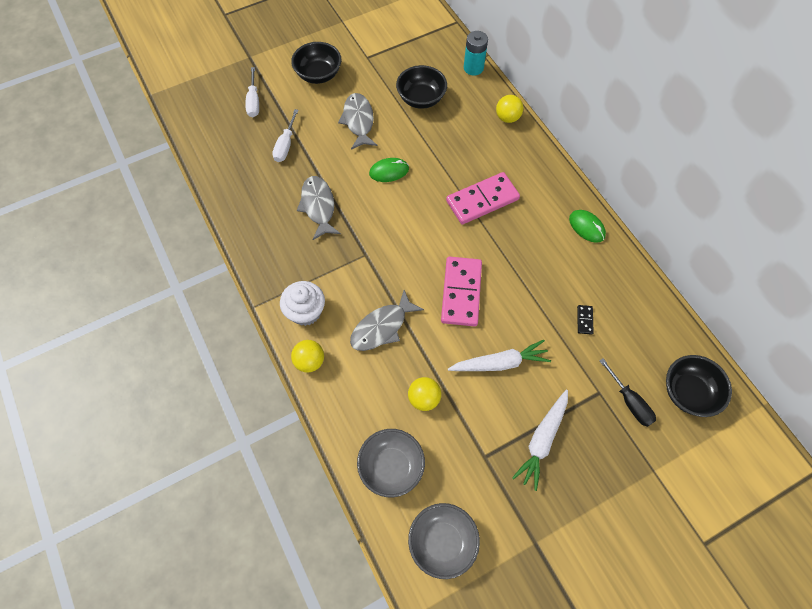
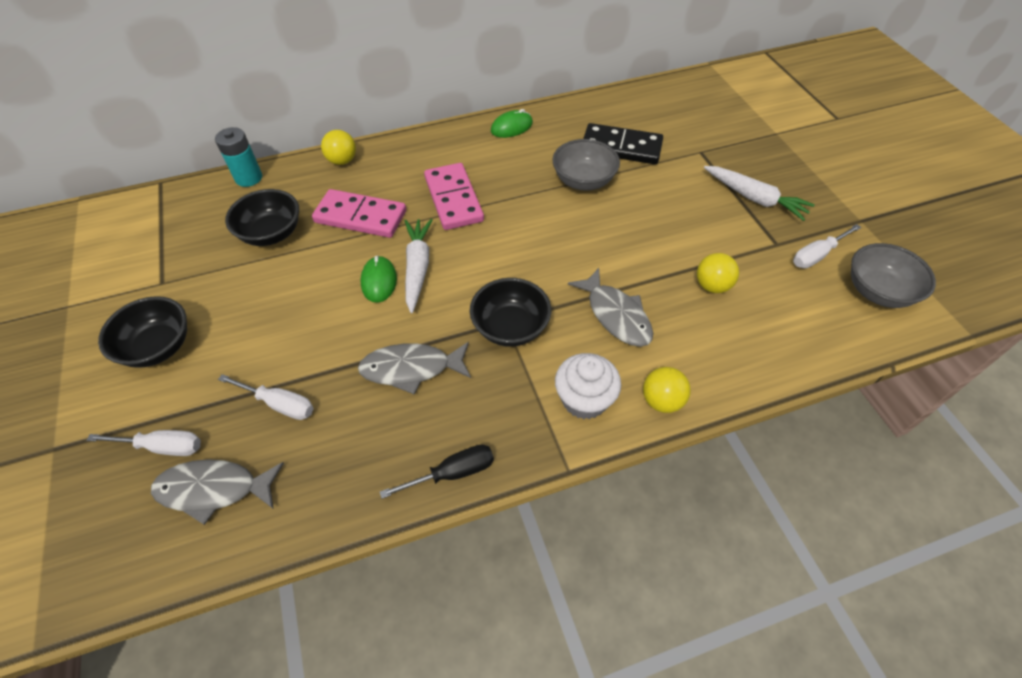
camera: 80 degrees left, 10 degrees down
(358, 121) = (276, 305): grey fish -> grey fish (213, 489)
(391, 467) = (799, 326): grey bowl -> grey bowl (583, 181)
(461, 292) = (576, 235): pink domino -> pink domino (360, 217)
(477, 492) = (817, 255): none -> white screwdriver
(500, 363) = (667, 216): white carrot -> white carrot (417, 268)
(584, 320) = (621, 147): black domino -> black domino, size x2.44
(629, 401) = (709, 134): black screwdriver -> black screwdriver (452, 473)
(688, 392) = (699, 99): black bowl -> black bowl (510, 327)

